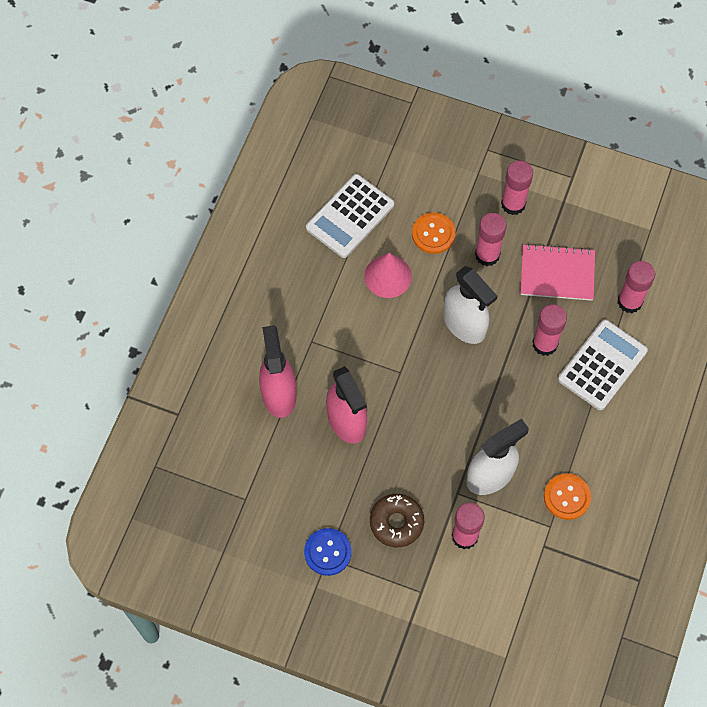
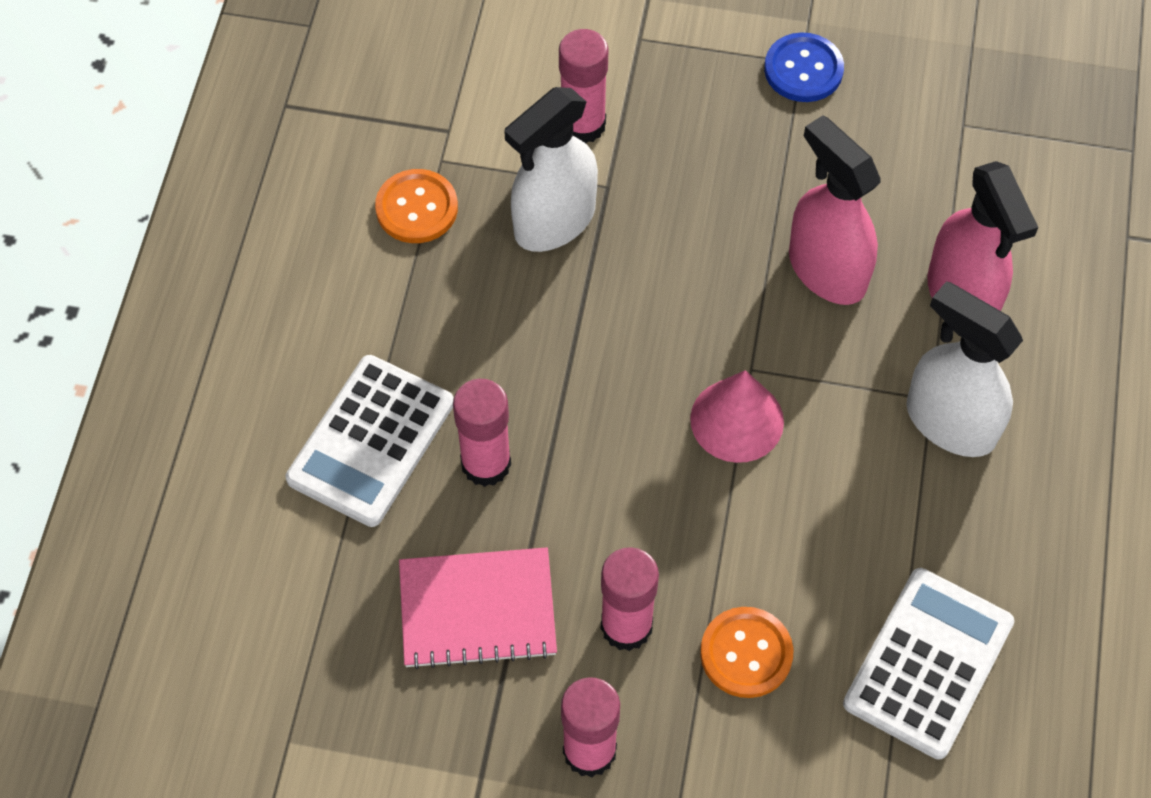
camera: 170 degrees right, 5 degrees down
(388, 276) = (818, 548): pink cone -> pink cone (737, 420)
(396, 522) = (701, 127): brown donut -> none
(464, 324) = (647, 476): white spray bottle -> white spray bottle (949, 422)
(629, 301) = (324, 575): pink glue stick -> none

